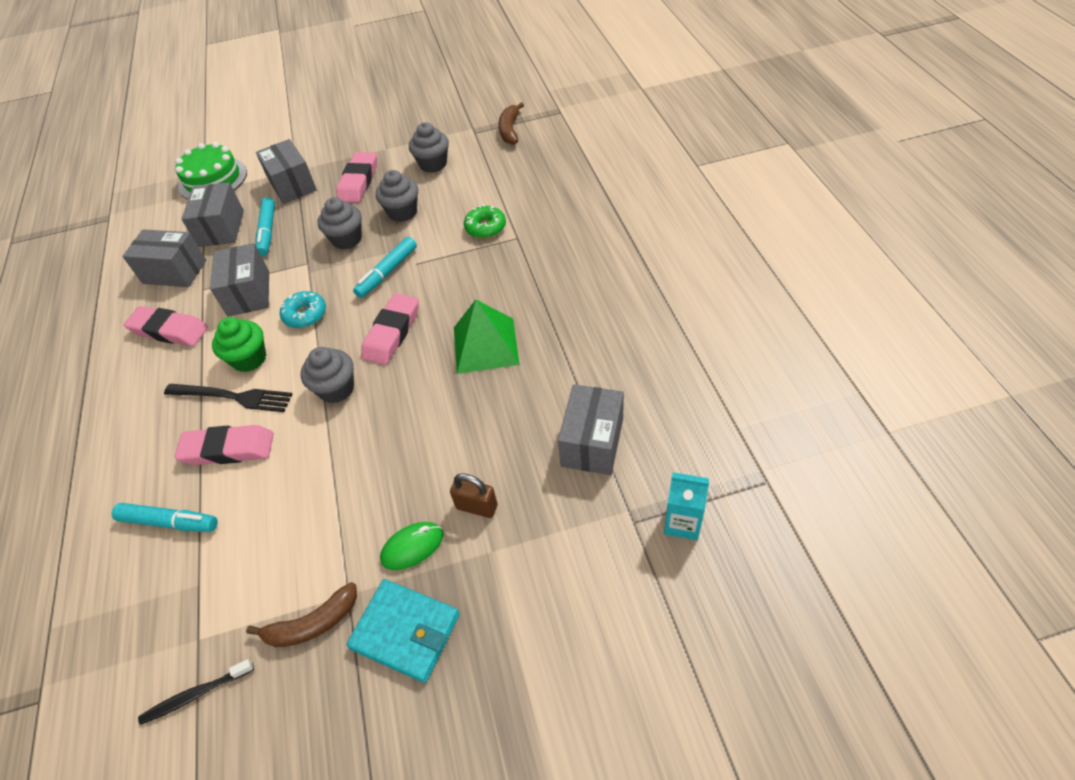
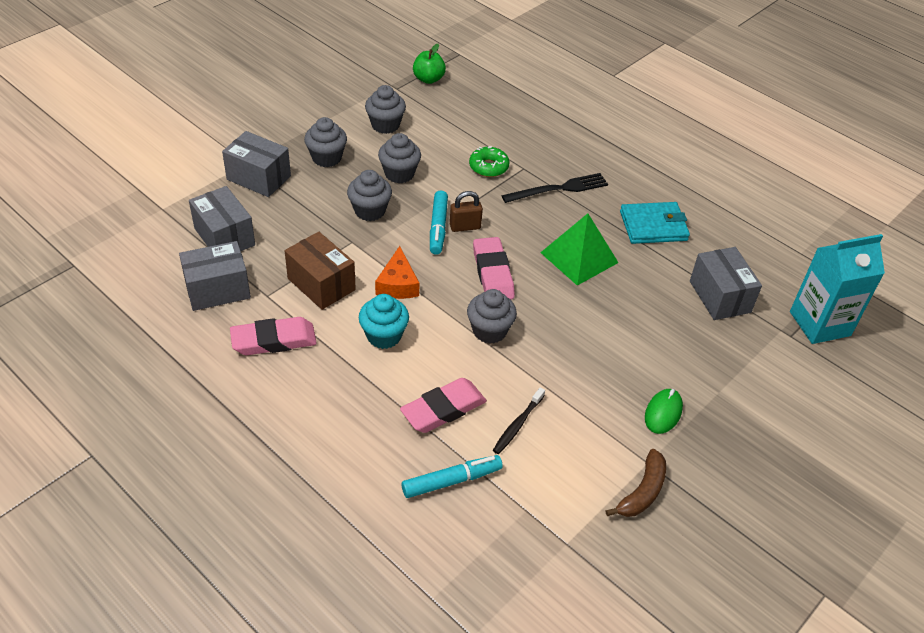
camera: 40 degrees left, 5 degrees down
(195, 694) = (604, 575): black toothbrush -> black toothbrush (517, 425)
(213, 179) = (159, 194): green cake -> none
(232, 397) = (402, 370): black fork -> black fork (559, 189)
(249, 293) = (321, 284): grey box -> brown box
(249, 359) = (384, 336): green cupcake -> turquoise cupcake
(267, 231) = (279, 226): turquoise marker -> none
(305, 314) = (398, 284): turquoise donut -> orange cheese
(358, 182) = (326, 158): pink eraser -> grey cupcake
(405, 631) = (711, 465): turquoise wallet -> turquoise wallet (653, 226)
(476, 507) = (682, 369): brown padlock -> brown padlock (465, 227)
(510, 130) = (428, 79): brown banana -> green apple
(682, 522) = (820, 323): turquoise carton -> turquoise carton, size x1.76

